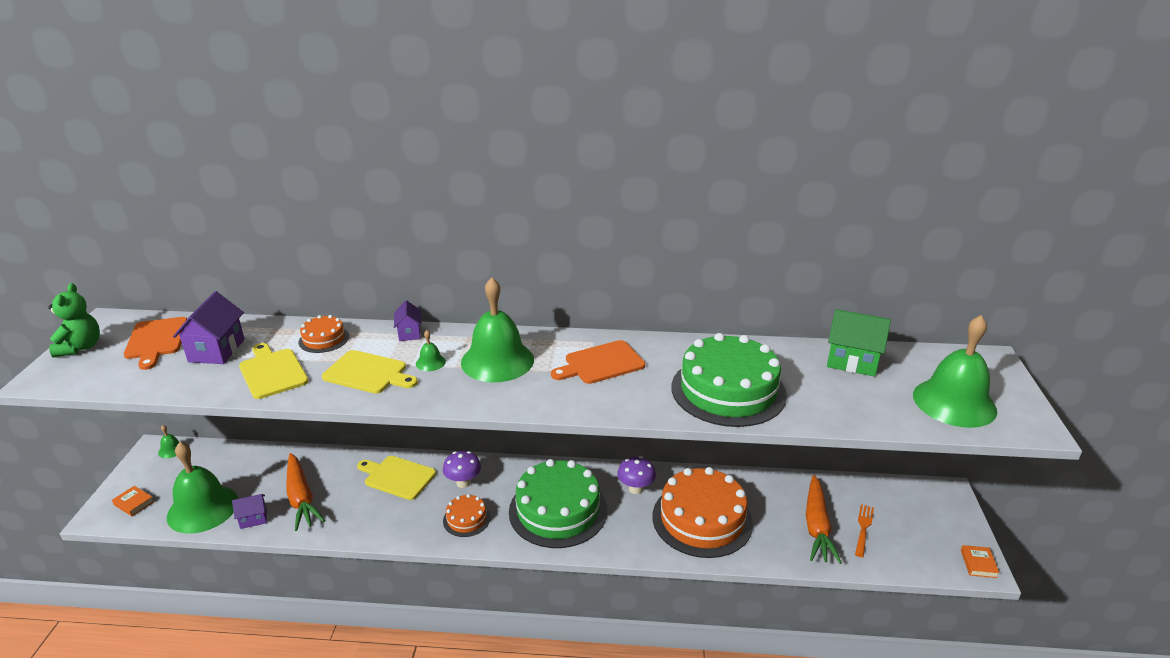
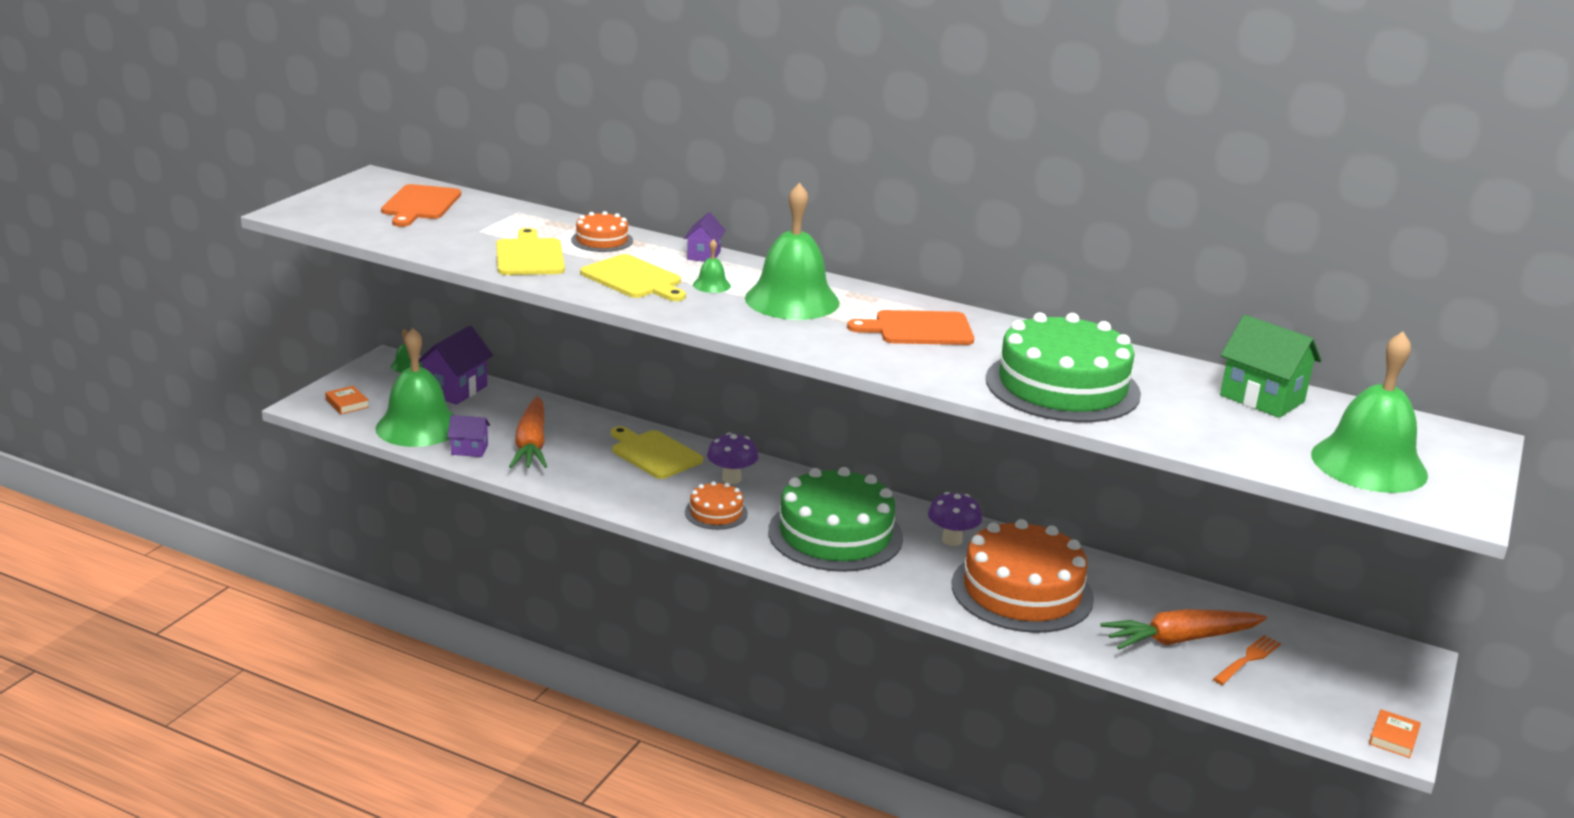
camera: 20 degrees right, 5 degrees down
(80, 347) = (340, 195): green teddy bear -> none
(217, 350) = (479, 226): purple house -> purple house (455, 390)
(817, 526) = (1180, 639): orange carrot -> orange carrot turned 45 degrees clockwise

